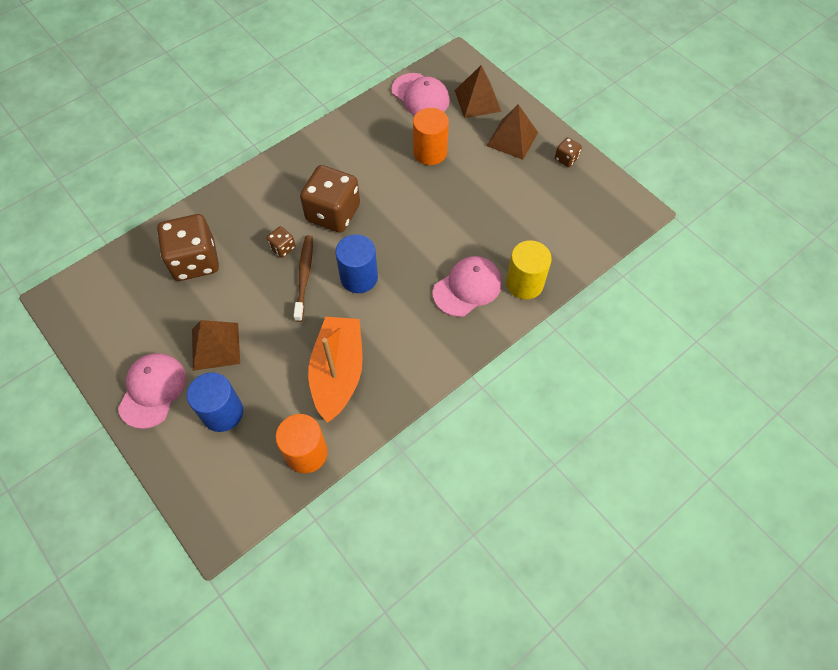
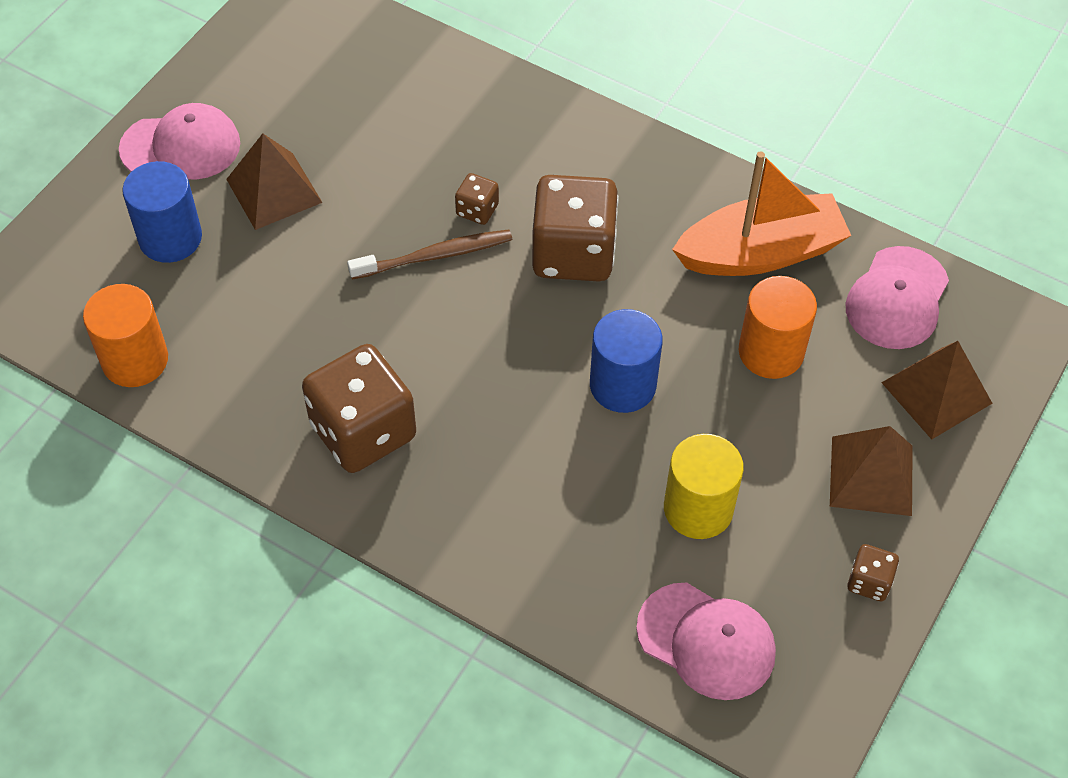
camera: 70 degrees right, 5 degrees down
(195, 261) = (409, 113): brown dice -> brown dice (363, 431)
(338, 373) = (278, 357): orange boat -> orange boat (761, 252)
(359, 277) = (461, 329): blue cylinder -> blue cylinder (622, 385)
(467, 287) = (502, 491): pink cap -> pink cap (706, 641)
(524, 283) = (546, 579): yellow cylinder -> yellow cylinder (698, 509)

